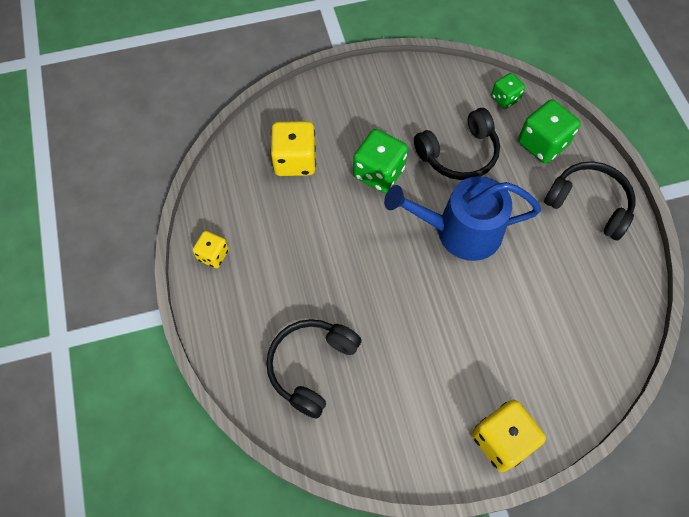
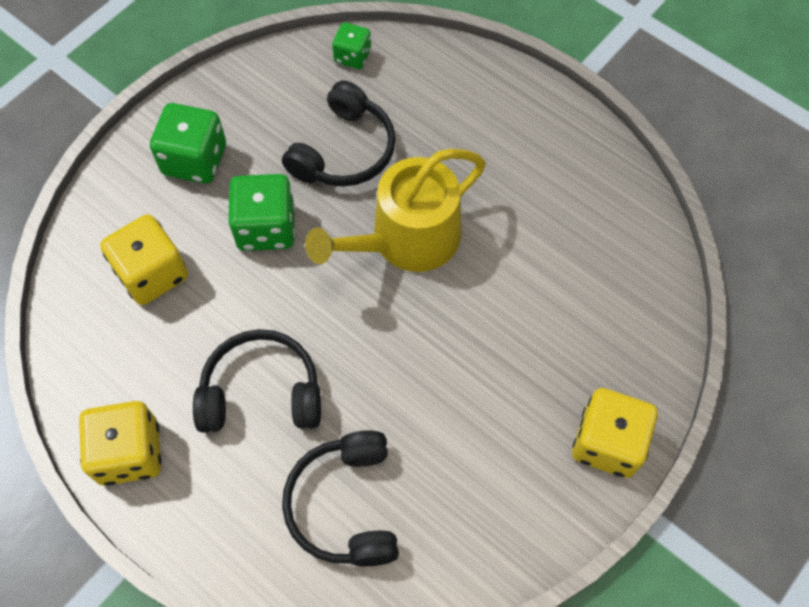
camera: 35 degrees left, 0 degrees up
(213, 255) = (129, 453): yellow dice -> yellow dice, size x1.70
(460, 231) = (406, 239): blue watering can -> yellow watering can
(542, 144) = (429, 86): green dice -> green dice (195, 160)
(589, 204) = (523, 125): black headphones -> black headphones (261, 392)

